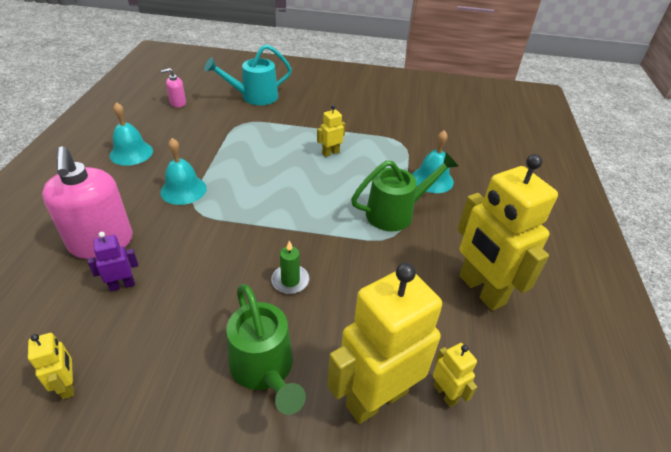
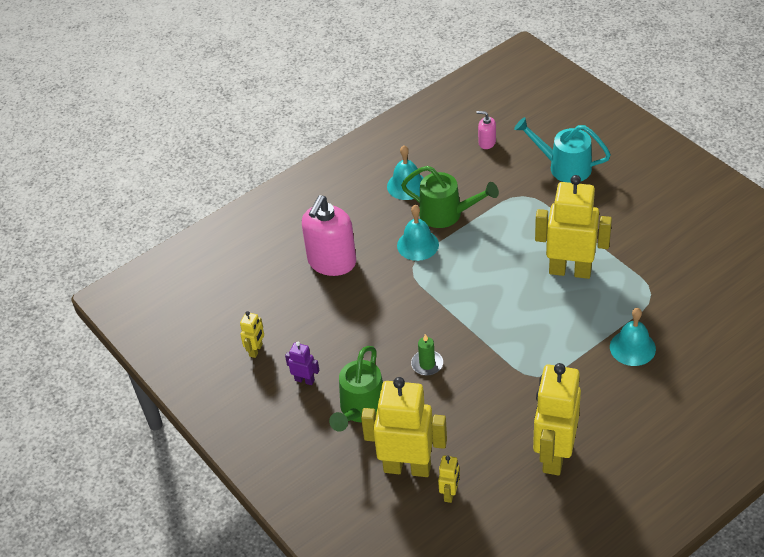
camera: 50 degrees right, 5 degrees up
(122, 285) = (323, 303): purple robot -> purple robot (304, 380)
(330, 153) = (570, 270): yellow robot -> yellow robot, size x2.27
(396, 213) = (562, 359): green watering can -> green watering can (447, 214)

